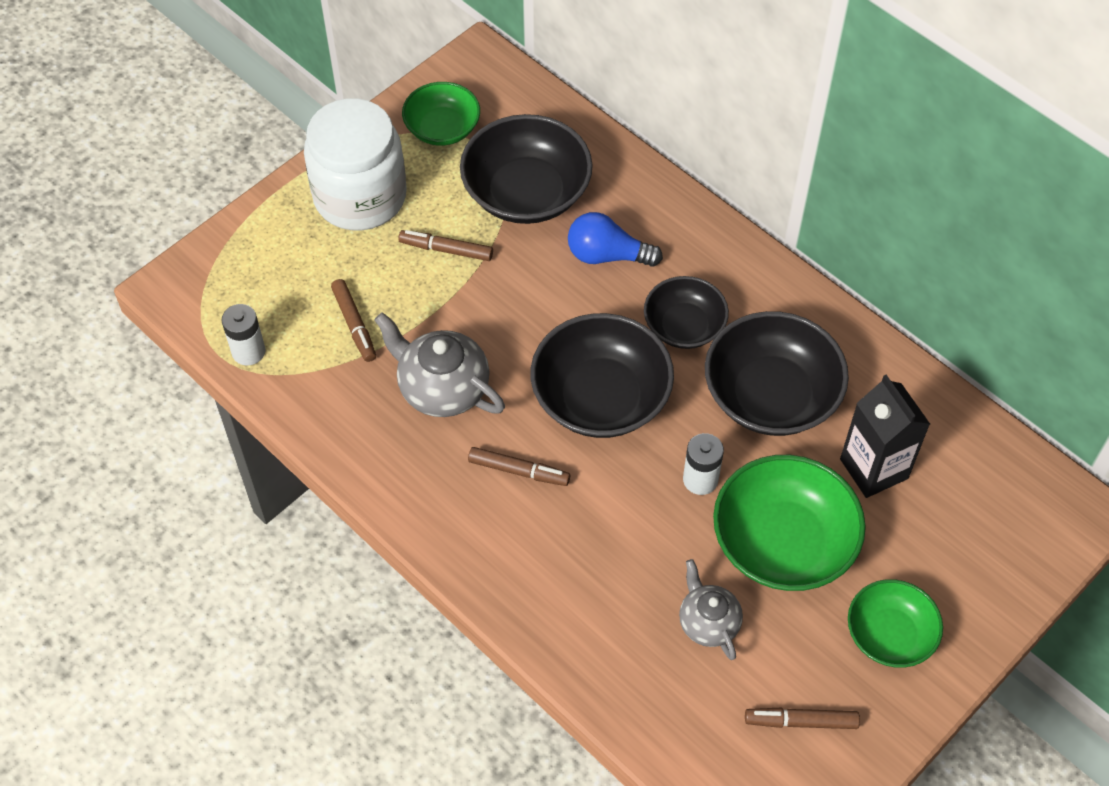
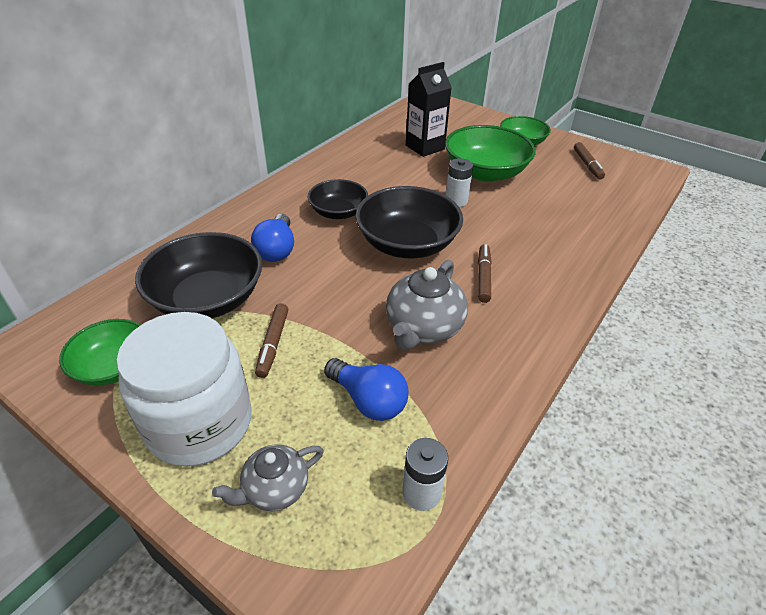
camera: 100 degrees left, 15 degrees down
(354, 324) = (368, 400): brown marker -> blue light bulb
(708, 622) = (550, 194): grey teapot -> grey teapot (275, 489)
(771, 395) = (386, 179): black bowl -> none

